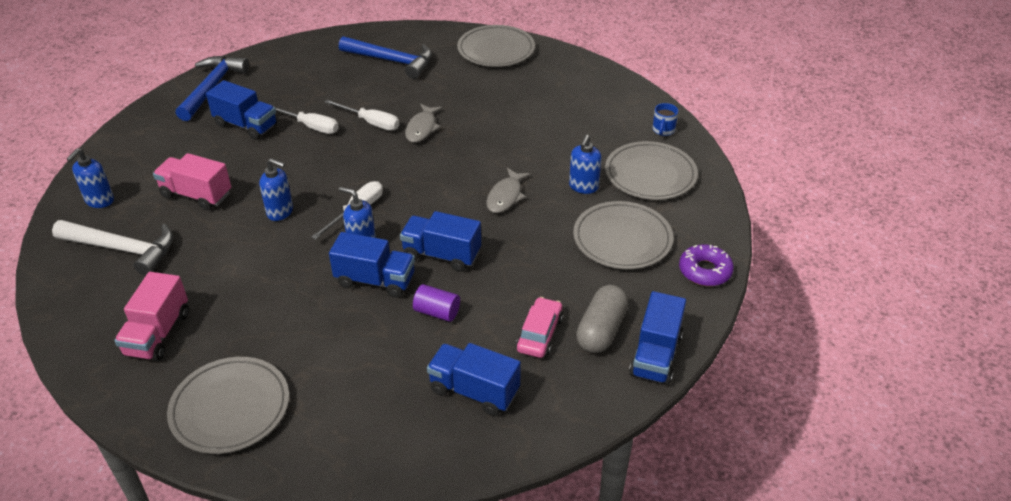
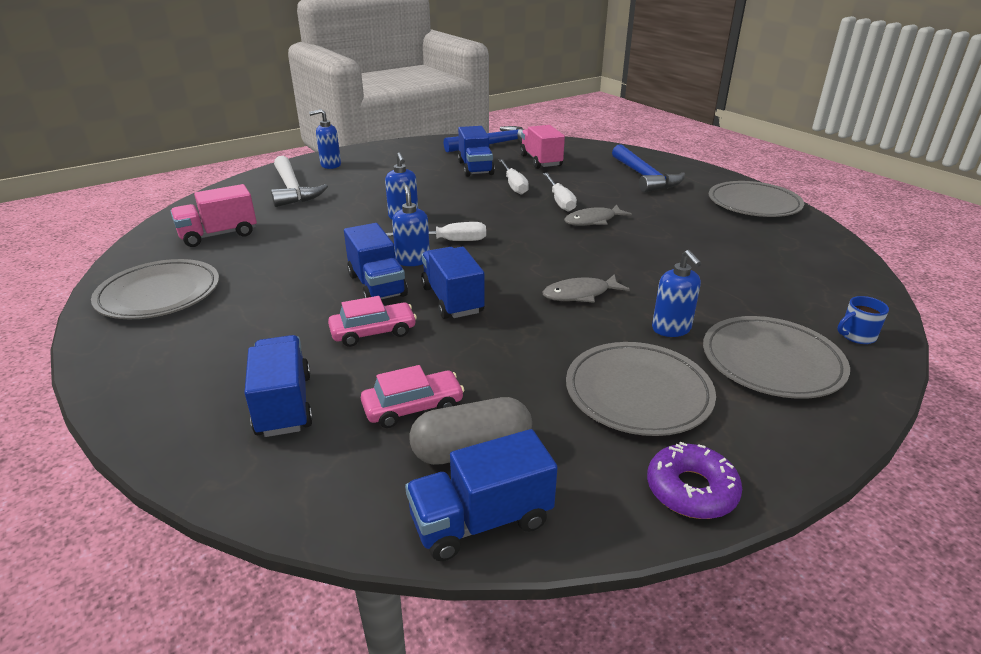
camera: 50 degrees right, 10 degrees down
(196, 195) = (378, 185): pink truck -> pink truck (540, 161)
(437, 312) = (373, 332): purple cylinder -> pink car
(583, 187) = (671, 329): blue soap dispenser -> blue soap dispenser turned 90 degrees counterclockwise

